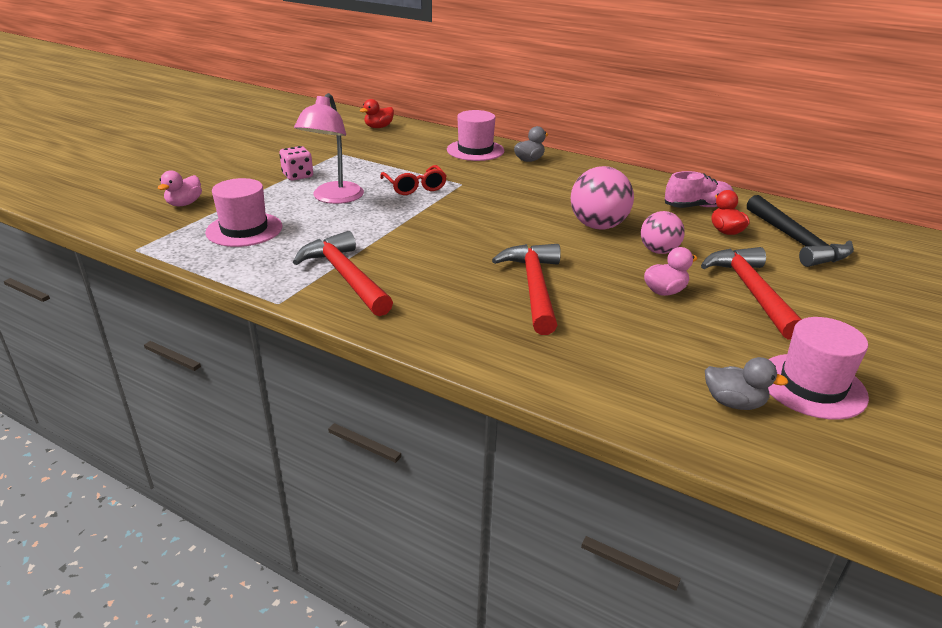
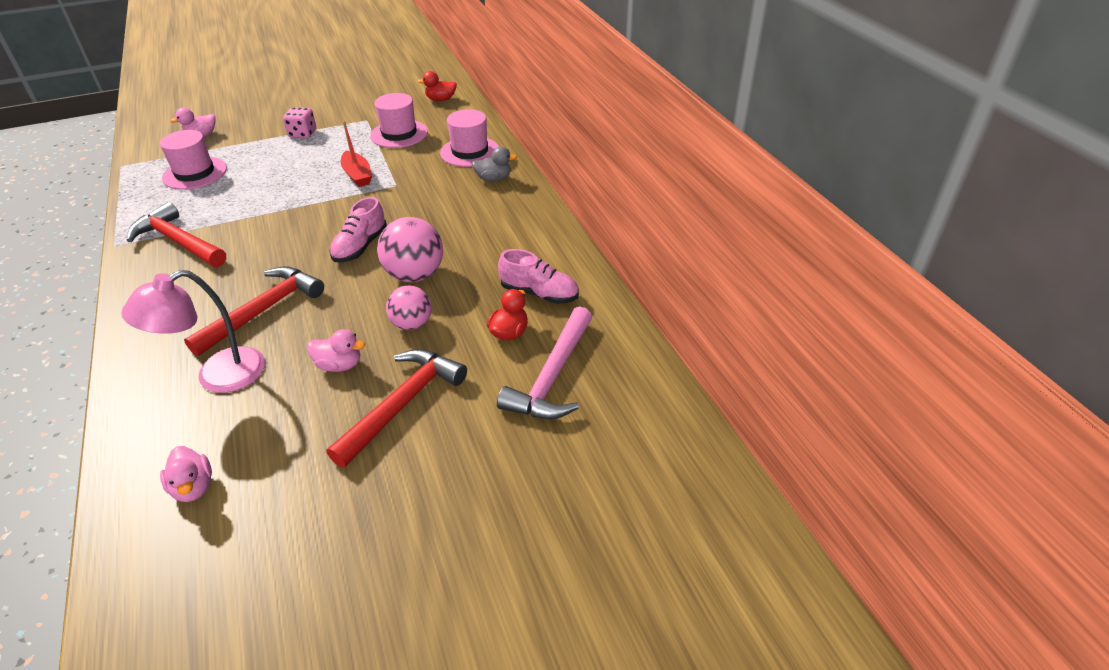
camera: 40 degrees right, 10 degrees up
(334, 198) = (288, 165): pink lamp -> pink lamp (218, 376)
(345, 277) = (179, 242): red hammer -> red hammer turned 60 degrees counterclockwise
(415, 187) = (357, 175): red glasses -> red boat
(520, 225) = (360, 247): none -> pink shoe
(733, 403) = (193, 487): grey duck -> pink duck
(796, 241) = (552, 376): black hammer -> pink hammer
(812, 386) = (268, 514): pink hat -> pink hat (399, 134)

